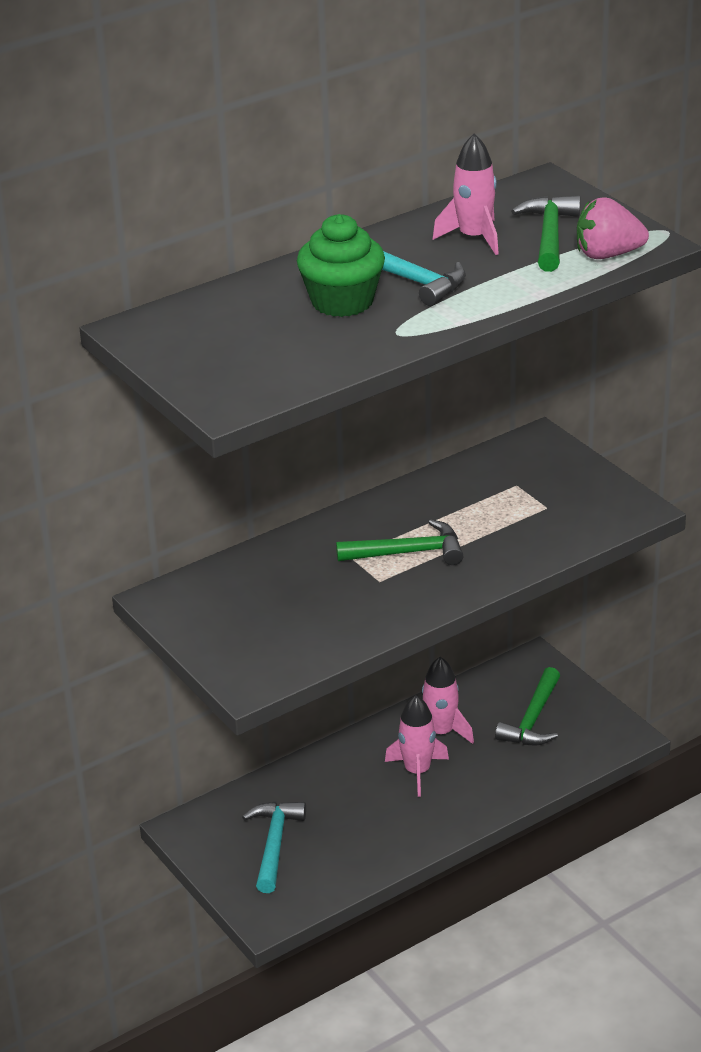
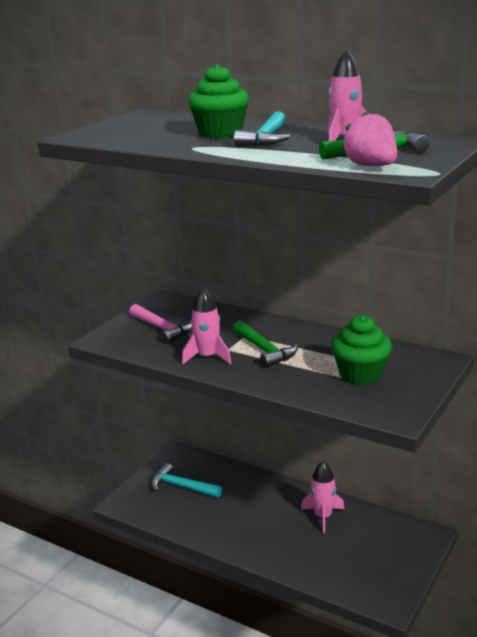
camera: 65 degrees right, 10 degrees down
(265, 621) = (162, 329): none -> pink hammer
(274, 844) = (182, 486): turquoise hammer -> turquoise hammer turned 135 degrees counterclockwise
(417, 771) = (279, 519): pink rocket -> pink rocket (207, 357)
(528, 503) = (360, 374): none -> green cupcake
(532, 719) = (368, 552): green hammer -> none

